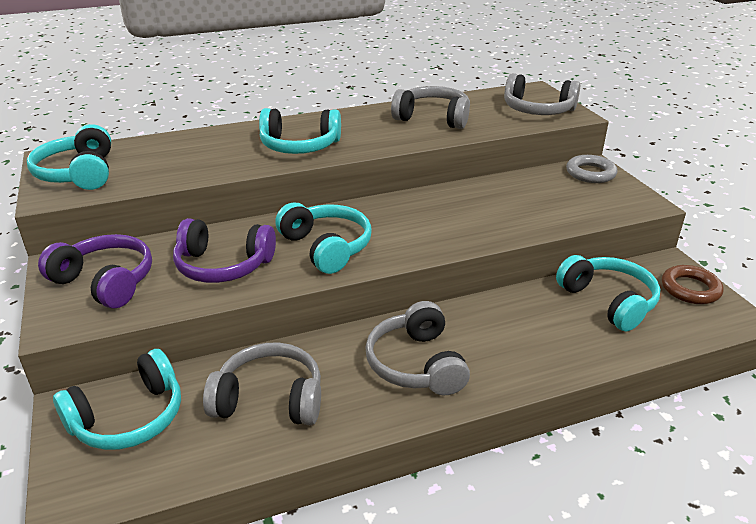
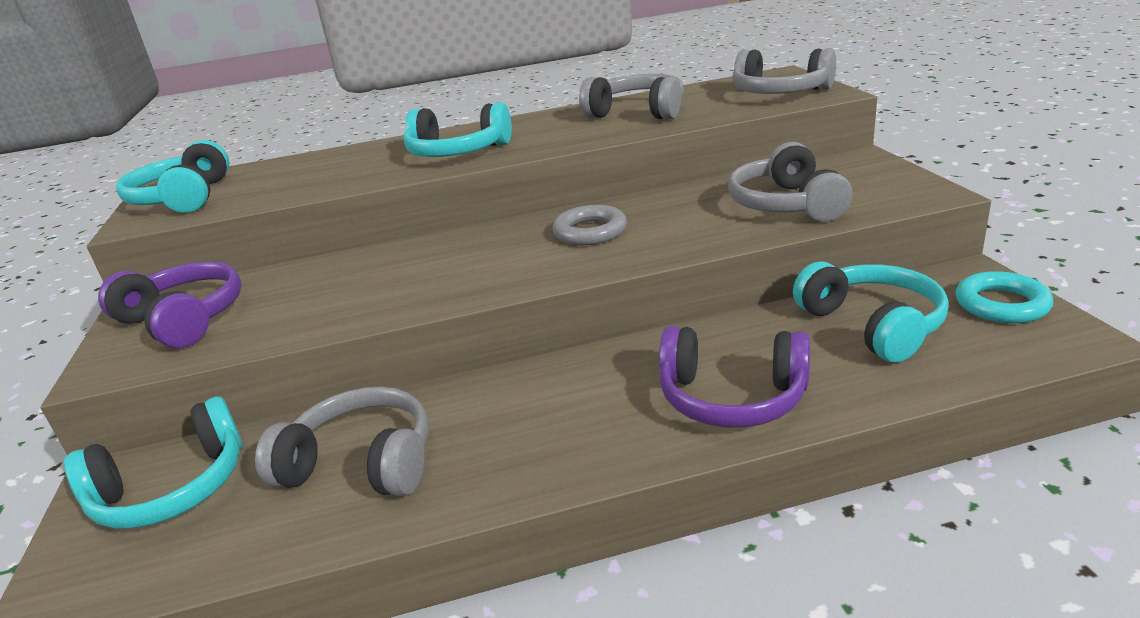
camera: 10 degrees right, 5 degrees down
(223, 266) = (333, 295): purple headphones -> purple headphones (732, 397)
(326, 247) = (472, 268): turquoise headphones -> none
(416, 364) = (575, 414): grey headphones -> grey headphones (786, 204)
(590, 173) = (853, 165): grey ring -> grey ring (590, 232)
(690, 289) = (1001, 304): brown ring -> turquoise ring

